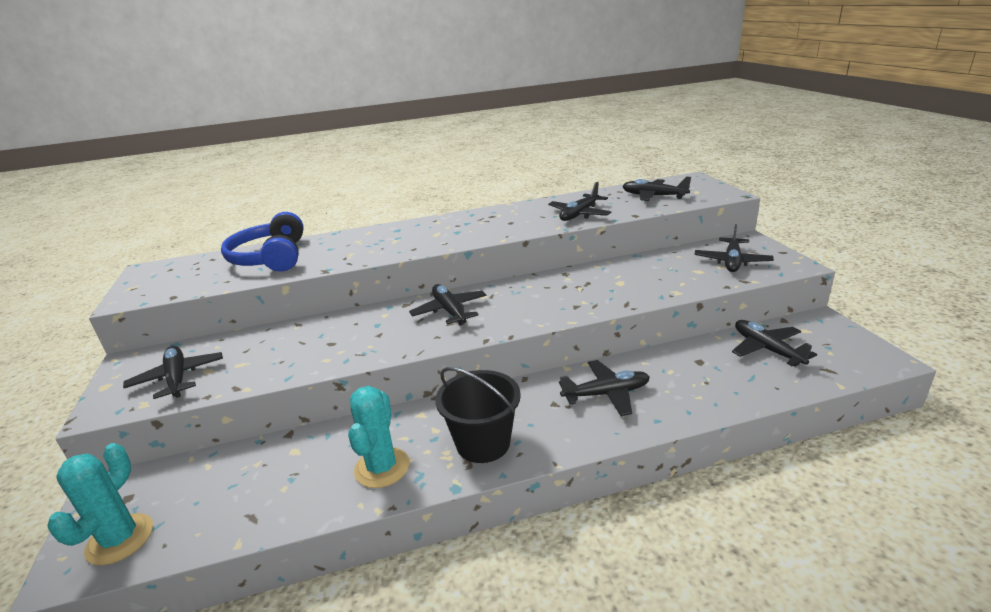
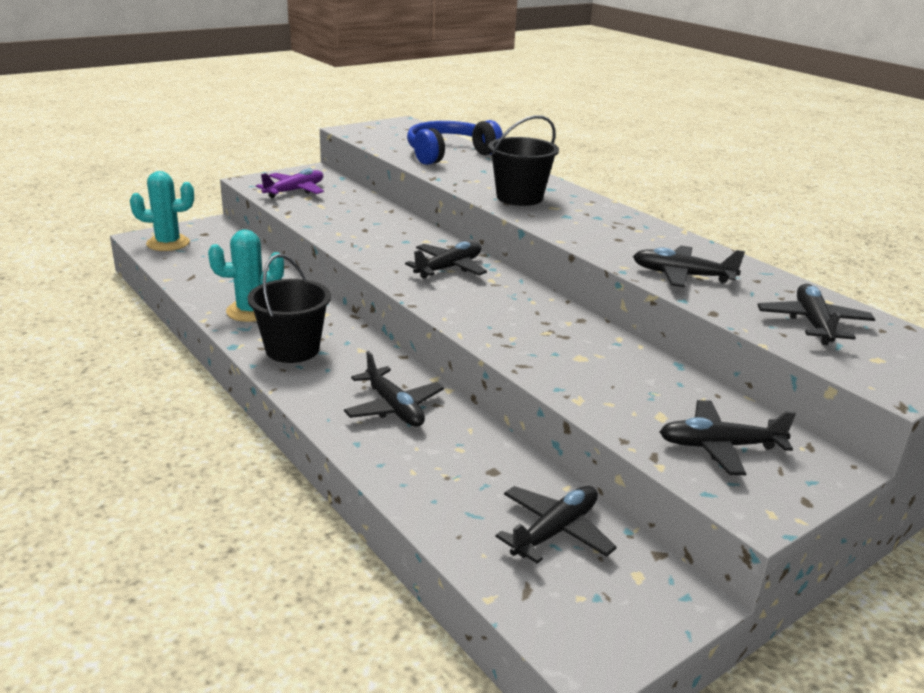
camera: 65 degrees right, 0 degrees up
(177, 378) = (295, 191): black plane -> purple plane
(406, 242) = (519, 197): none -> black bucket

